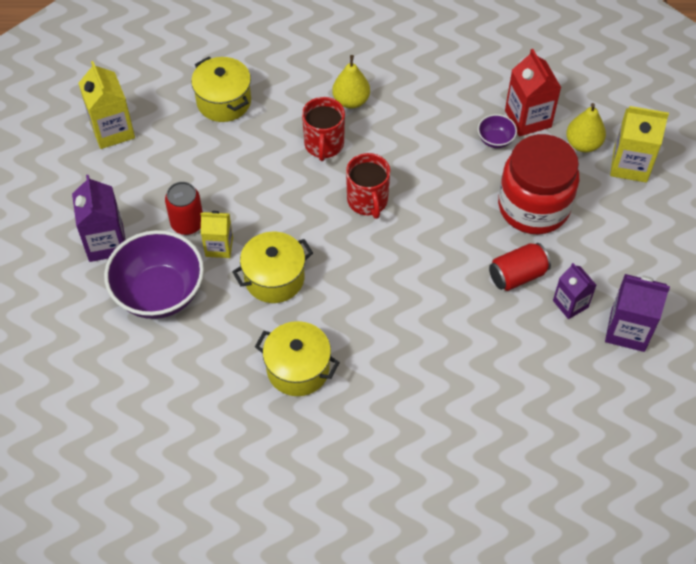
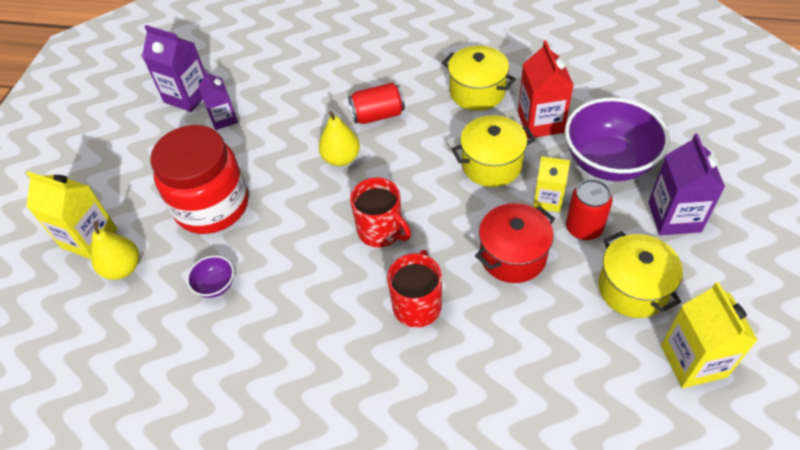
camera: 165 degrees left, 5 degrees down
(224, 101) = (541, 386): yellow pot -> yellow pot (633, 288)
(249, 192) = (513, 256): none -> red pot
(351, 101) = (371, 364): yellow pear -> yellow pear (341, 158)
(368, 201) = (381, 231): red mug -> red mug turned 135 degrees clockwise
(517, 275) = (259, 145): red can -> red can (378, 115)
(528, 119) = (166, 308): red carton -> red carton (540, 122)

